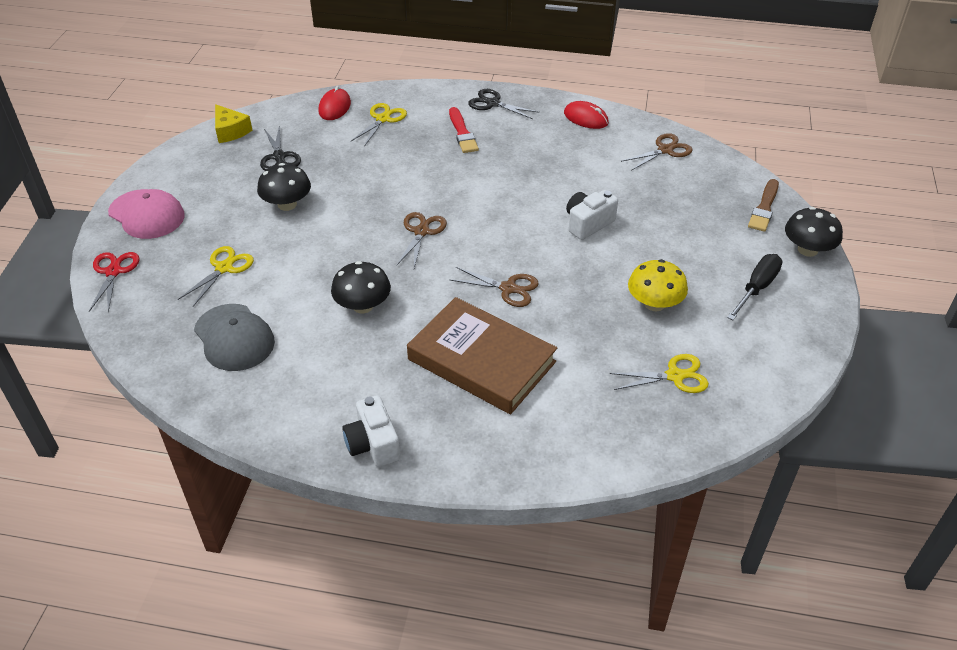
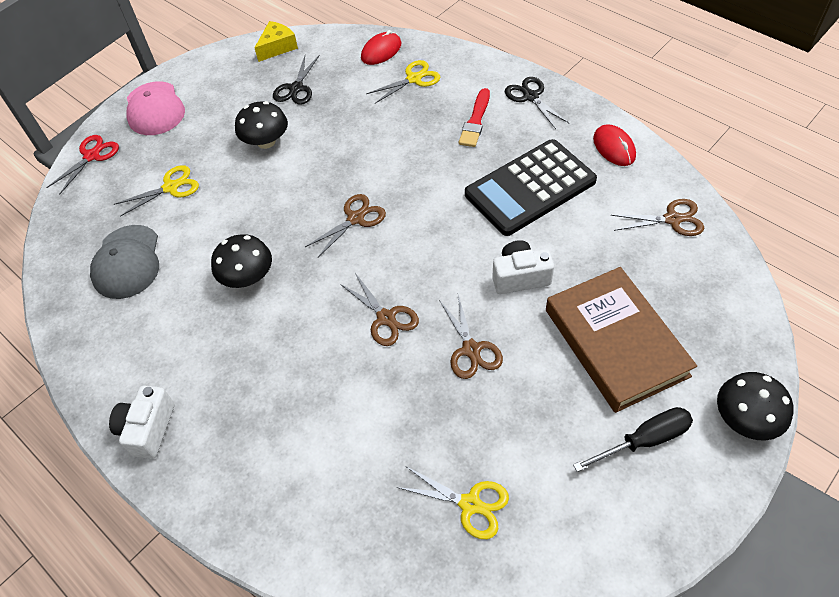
camera: 35 degrees right, 10 degrees up
(230, 131) = (277, 47): yellow cheese -> yellow cheese turned 135 degrees counterclockwise
(481, 360) = (302, 388): brown book -> brown book (615, 342)
(545, 164) = (530, 188): none -> black calculator
(592, 283) = (471, 350): none -> brown scissors
(654, 303) = (516, 405): yellow mushroom -> none
(764, 208) = (733, 340): brown brush -> none

